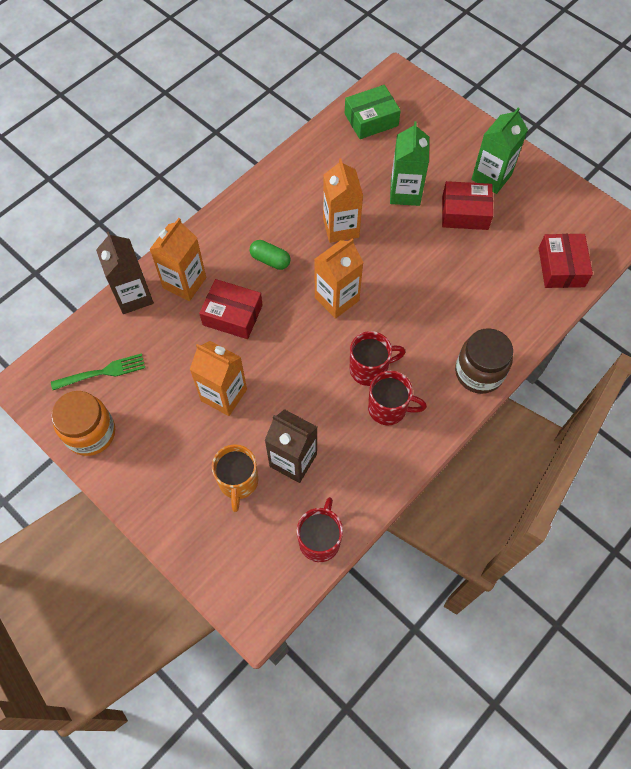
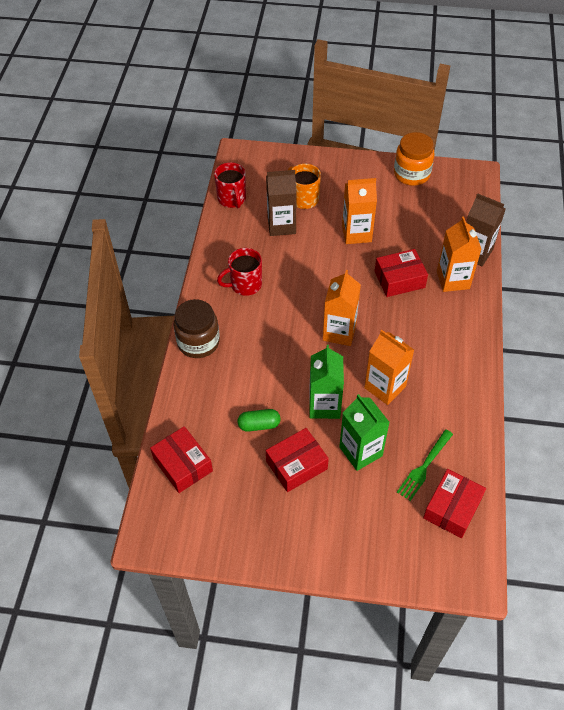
camera: 145 degrees right, 10 degrees down
(102, 372) = (441, 203): green fork -> green fork (424, 467)
(270, 260) = (412, 330): green capsule -> green capsule (259, 425)
(369, 369) = (277, 300): red mug -> none
(371, 120) = (452, 508): green box -> red box
(491, 177) = (298, 517): green carton -> green carton (324, 405)

